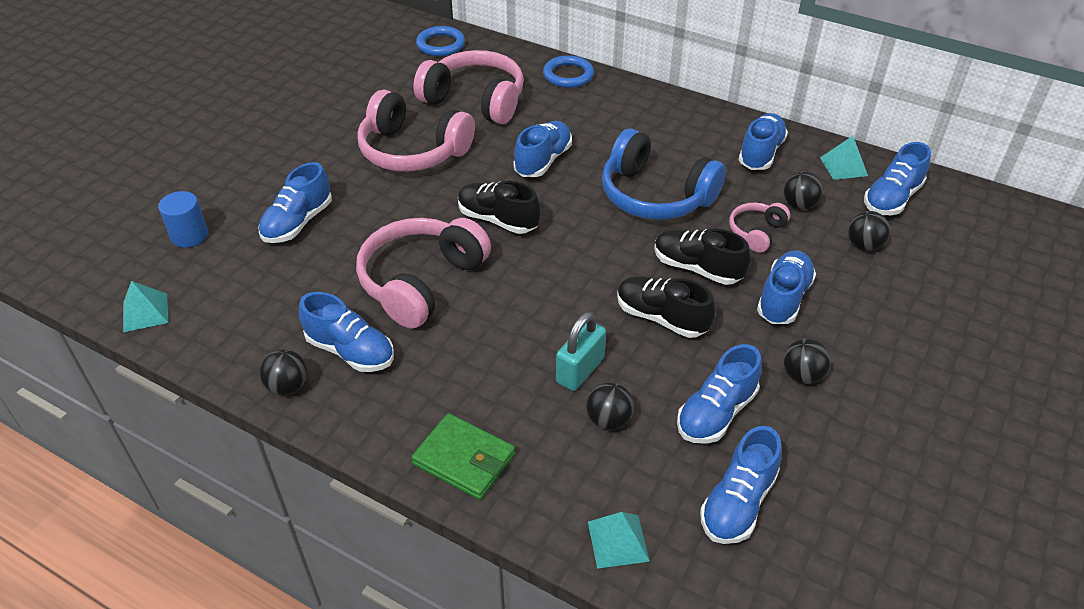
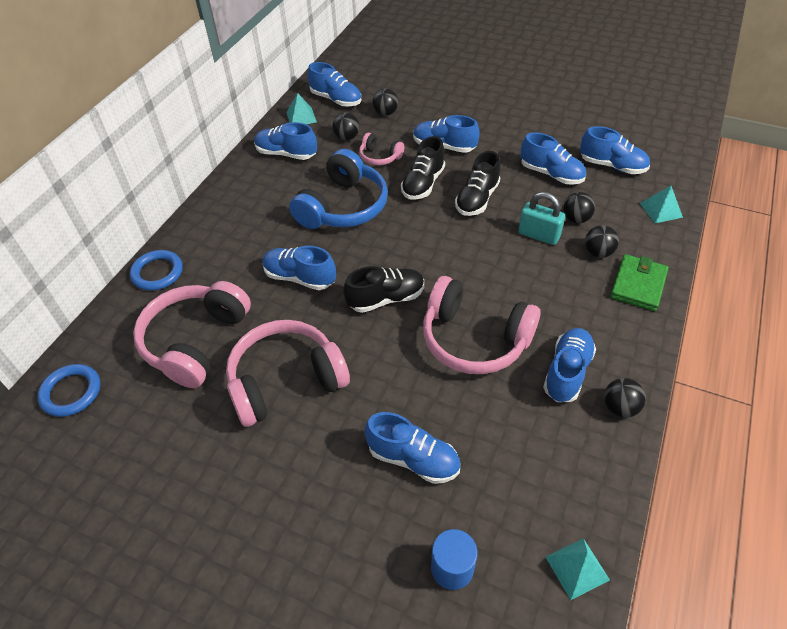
camera: 95 degrees left, 5 degrees up
(412, 151) = (285, 381): pink headphones -> pink headphones turned 135 degrees counterclockwise
(498, 220) = (386, 299): black shoe -> black shoe turned 135 degrees counterclockwise
(802, 375) = (508, 141): black ball -> black ball (598, 252)

